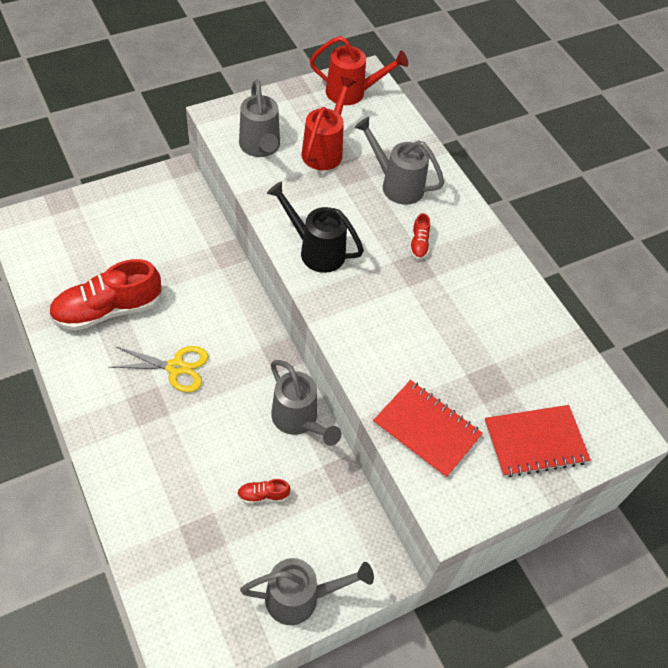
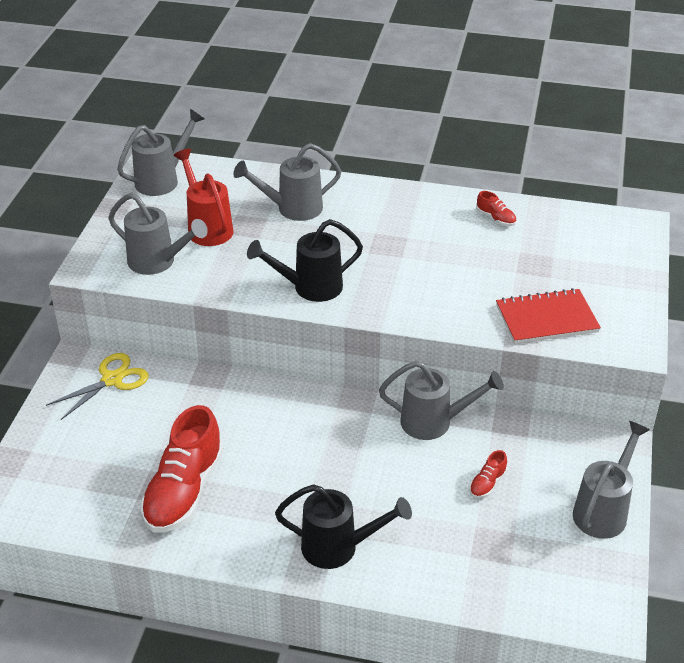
camera: 45 degrees left, 15 degrees down
(124, 434) = (338, 547): none -> black watering can
(176, 368) = (300, 474): yellow scissors -> yellow scissors (112, 380)
(351, 93) = (162, 180): red watering can -> grey watering can
(419, 244) = (366, 229): red shoe -> red shoe (496, 218)
(535, 442) = (607, 270): red notebook -> none

